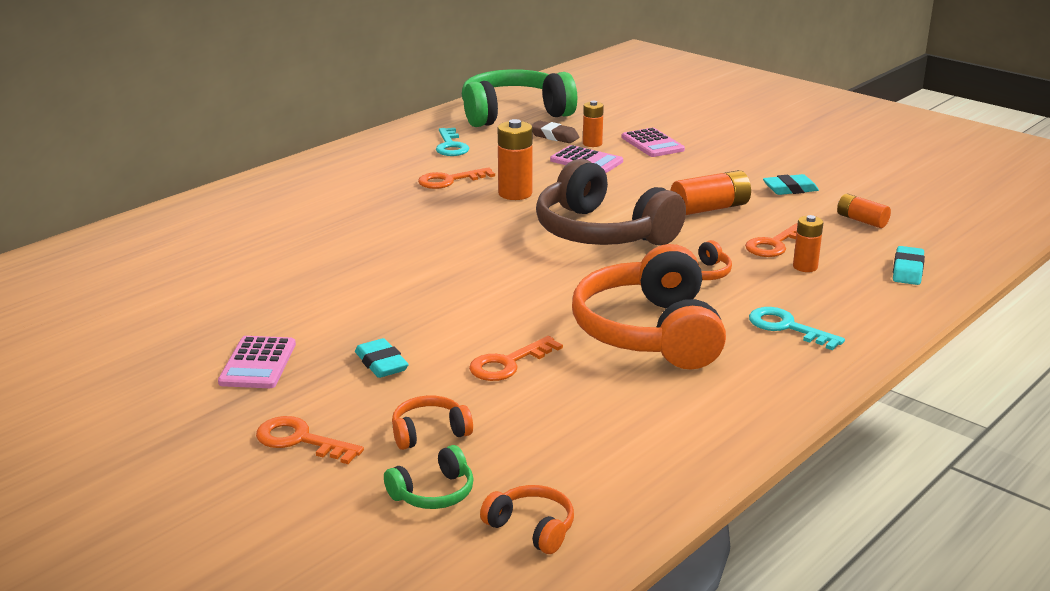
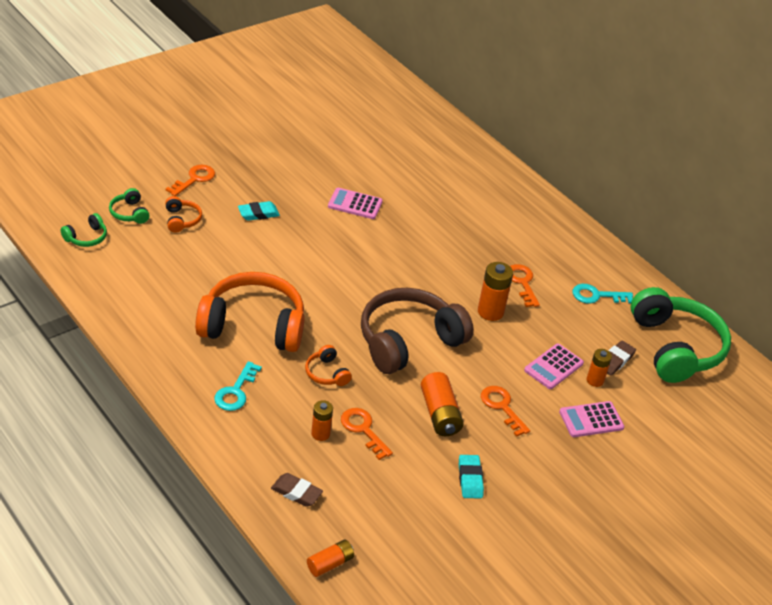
camera: 95 degrees right, 15 degrees up
(258, 363) = (275, 173): pink calculator -> pink calculator (355, 204)
(508, 363) = (239, 259): orange key -> orange key (502, 407)
(531, 528) = (86, 237): orange headphones -> green headphones
(787, 327) = (236, 391): turquoise key -> turquoise key turned 150 degrees clockwise
(861, 220) = (394, 502): orange battery -> orange battery (330, 563)
(907, 270) = (296, 492): turquoise eraser -> brown eraser

